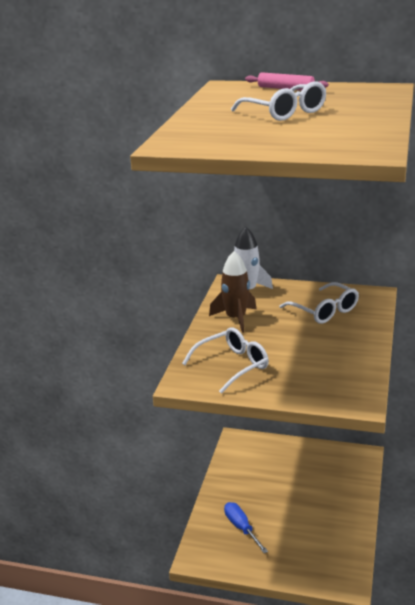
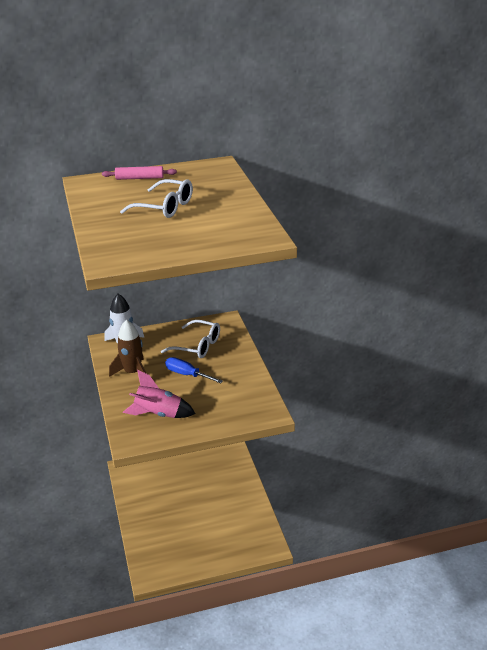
camera: 30 degrees left, 5 degrees up
(232, 365) = (158, 414): white glasses -> pink rocket
(241, 528) = (170, 538): blue screwdriver -> blue screwdriver (187, 375)

